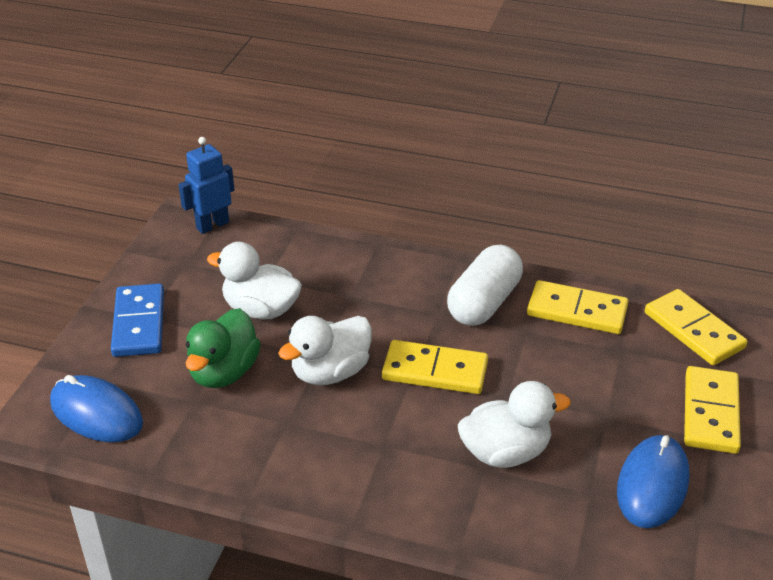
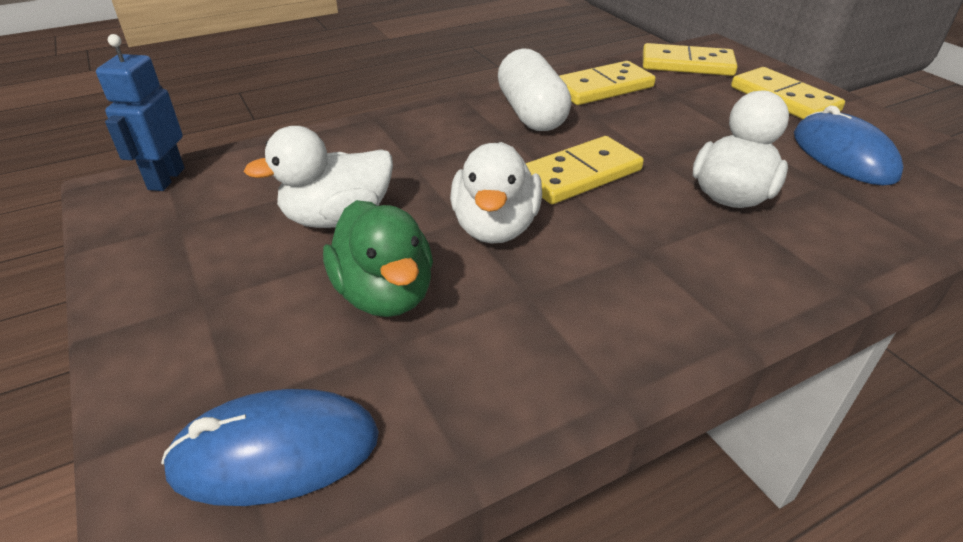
camera: 45 degrees left, 0 degrees up
(139, 323) = (196, 312): blue domino -> none

